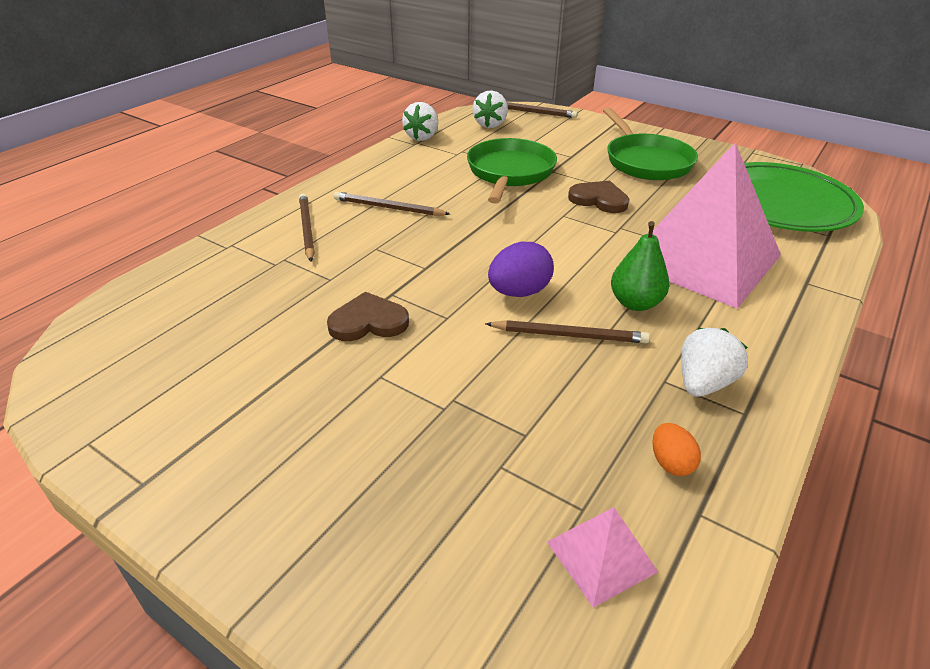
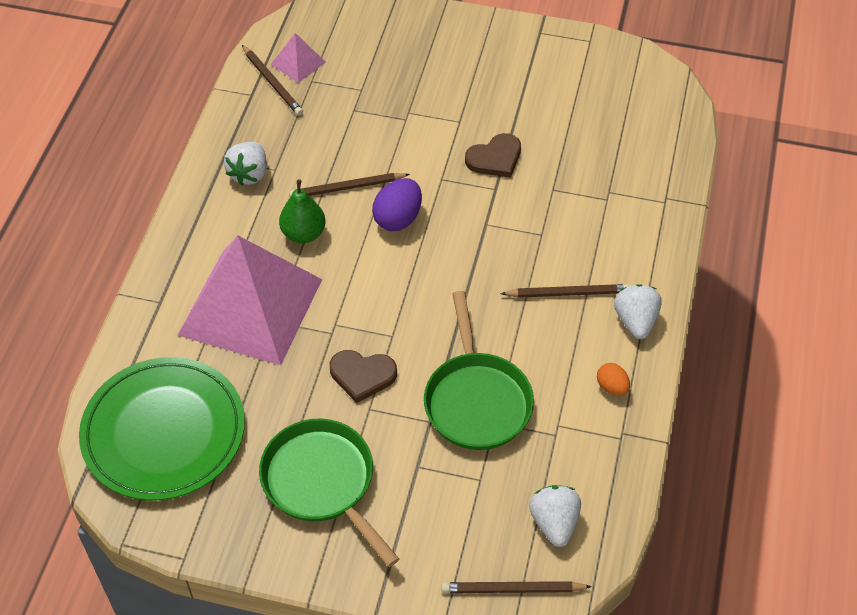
camera: 160 degrees right, 15 degrees up
(306, 229) = (619, 239): brown pencil -> brown pencil (272, 82)
(422, 137) = (623, 454): white strawberry -> white strawberry (635, 321)
(670, 463) = (268, 116): orange egg -> orange egg (612, 387)

